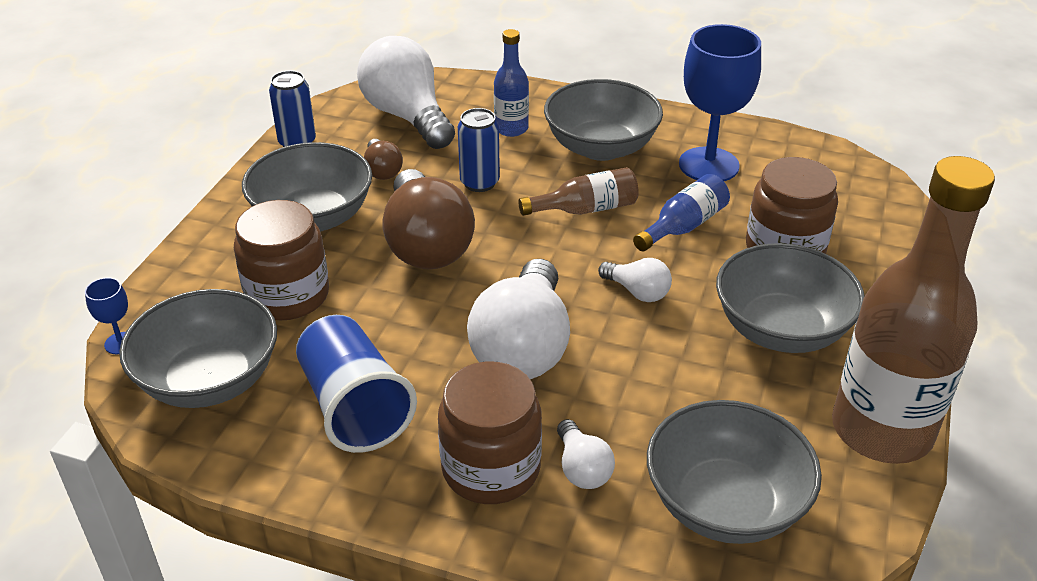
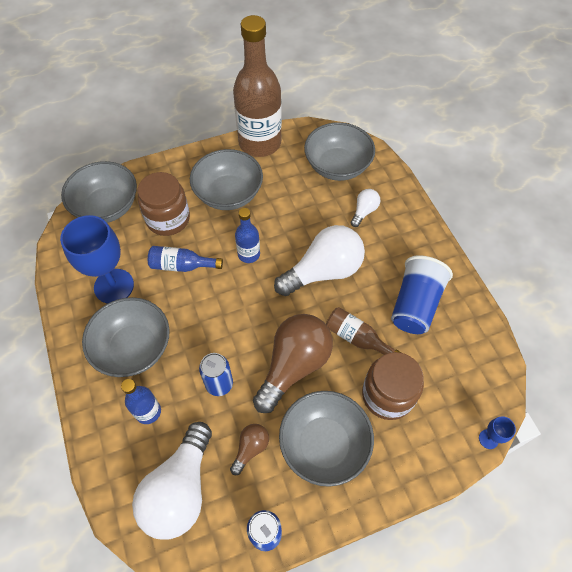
camera: 130 degrees left, 20 degrees up
(209, 380) = (462, 374): grey bowl -> grey bowl (107, 207)
(491, 469) = (393, 237): brown jar -> none
(585, 209) = (201, 315): brown bottle -> brown bottle (357, 338)
(637, 292) = (249, 254): white light bulb -> blue bottle

